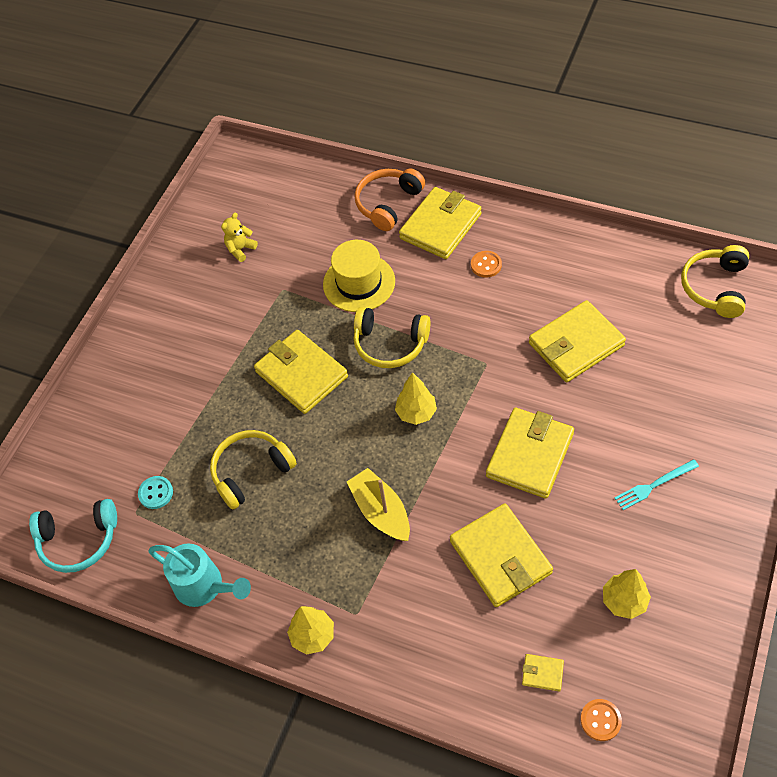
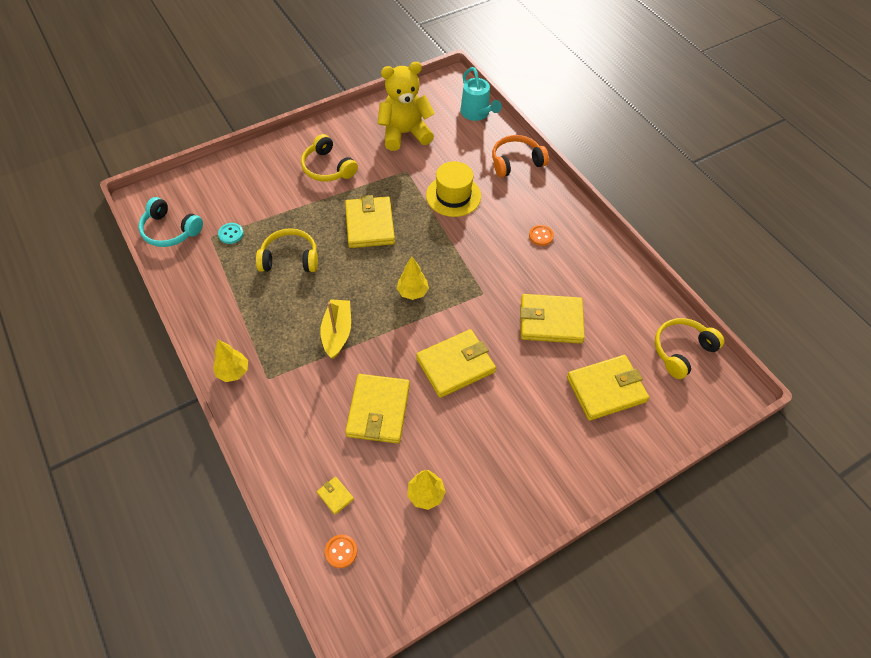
camera: 30 degrees right, 0 degrees up
(204, 587) = (206, 302): turquoise watering can -> turquoise watering can (477, 114)
(240, 249) = (405, 133): yellow teddy bear -> yellow teddy bear, size x2.34
(390, 344) = (437, 242): yellow headphones -> yellow headphones (328, 168)
(440, 226) = (535, 195): yellow wallet -> yellow wallet (606, 389)
(654, 485) = (515, 441): turquoise fork -> none

